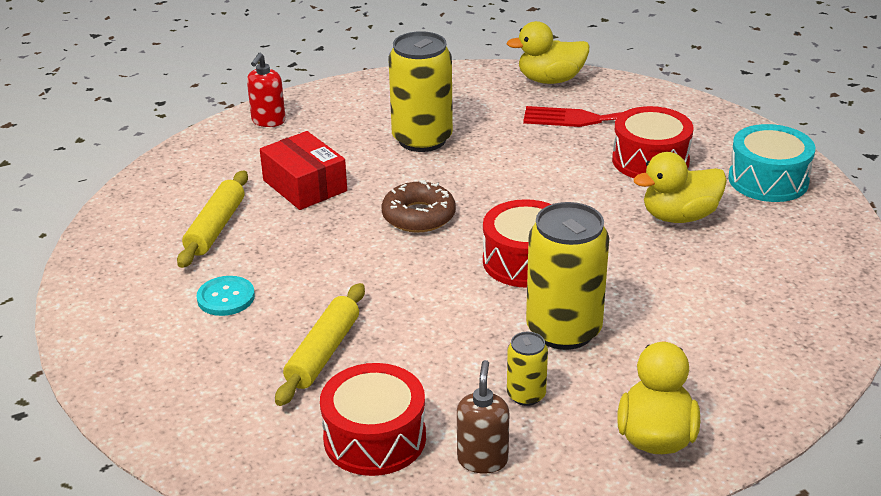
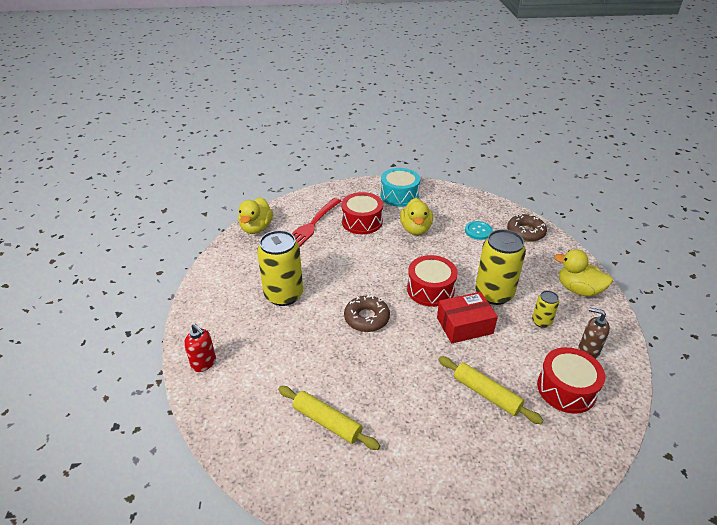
camera: 70 degrees left, 5 degrees up
(226, 298) = (413, 432): turquoise button -> turquoise button (478, 231)
(304, 185) = (302, 362): red box -> red box (464, 325)
(792, 347) = (525, 232): none -> brown donut

